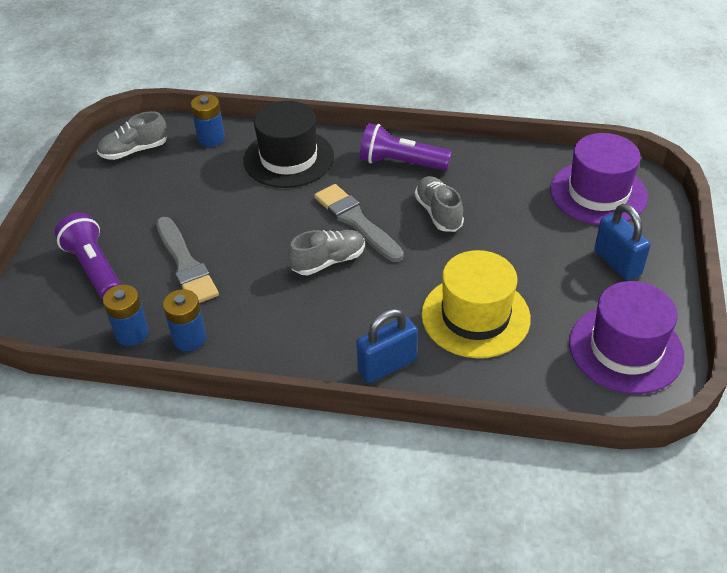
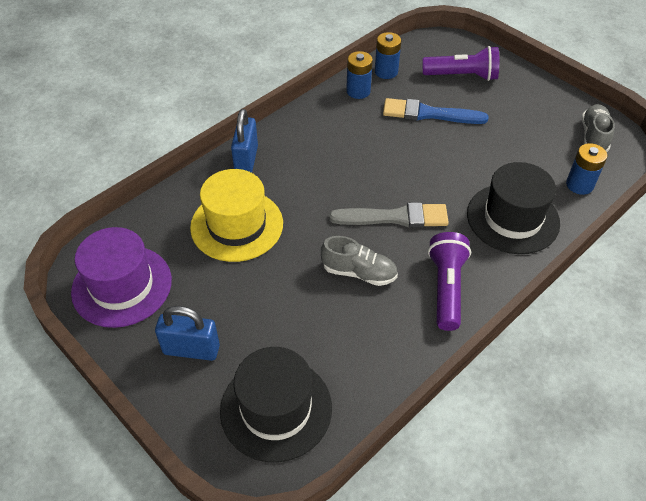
camera: 125 degrees right, 5 degrees up
(186, 264) = (429, 114): grey brush -> blue brush
(328, 261) = (365, 180): grey shoe -> none
(401, 163) = (446, 288): purple flashlight -> purple flashlight turned 45 degrees counterclockwise
(598, 193) = (276, 408): purple hat -> black hat

